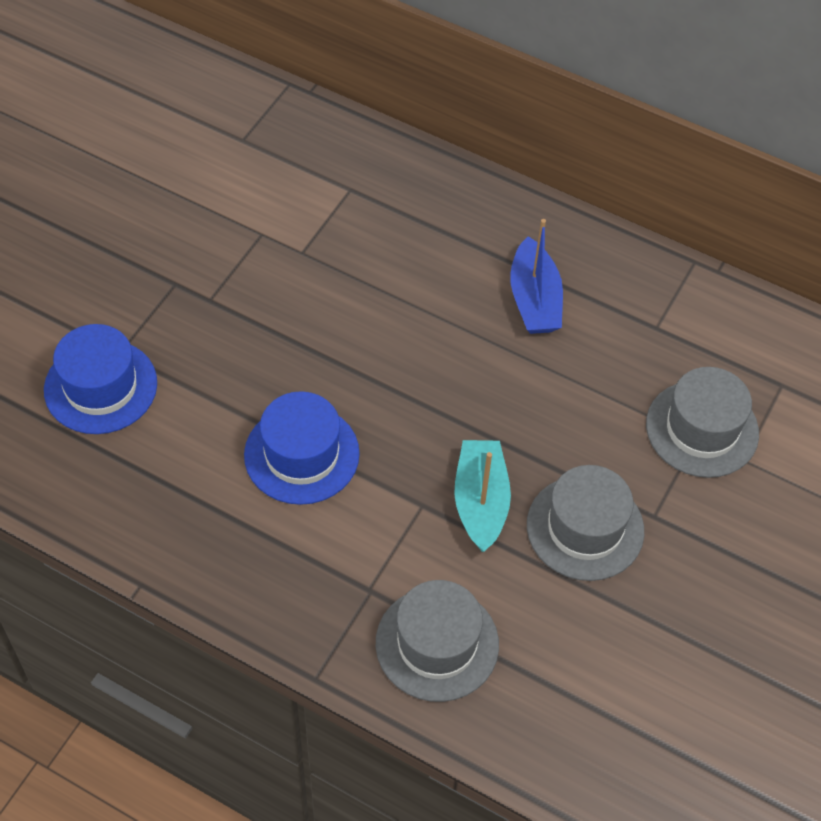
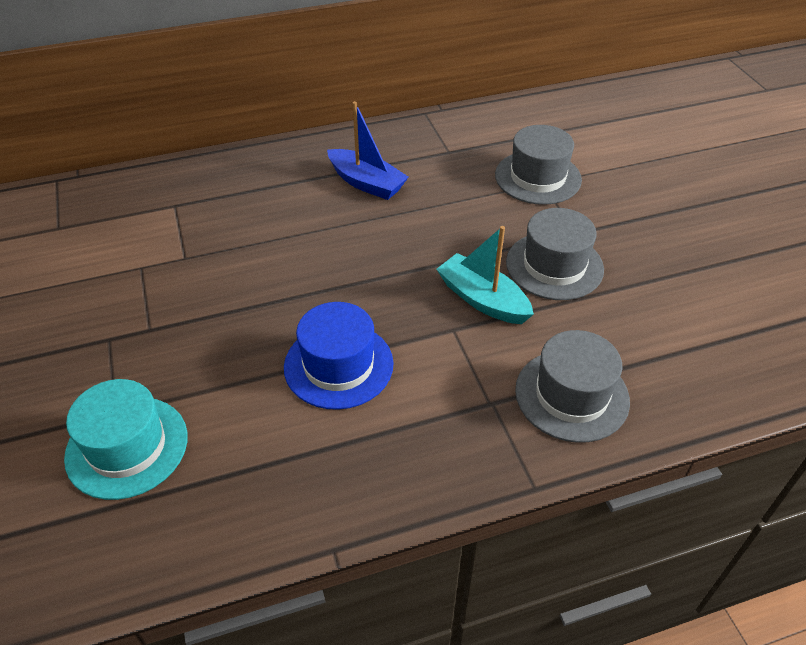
camera: 45 degrees left, 10 degrees down
(100, 386) = (127, 447): blue hat -> turquoise hat

